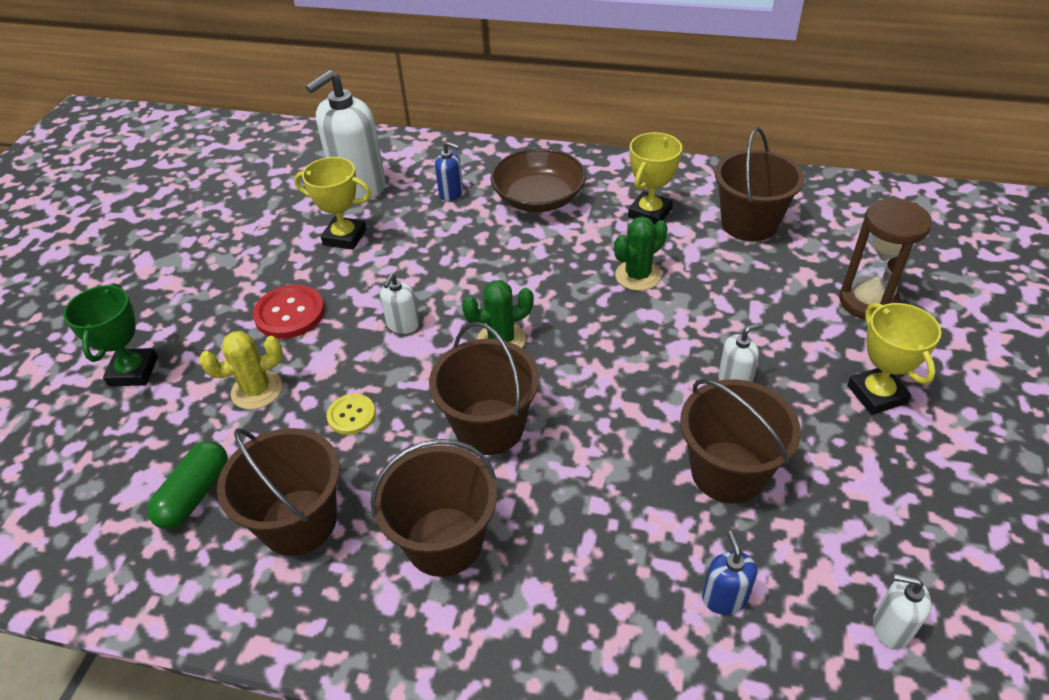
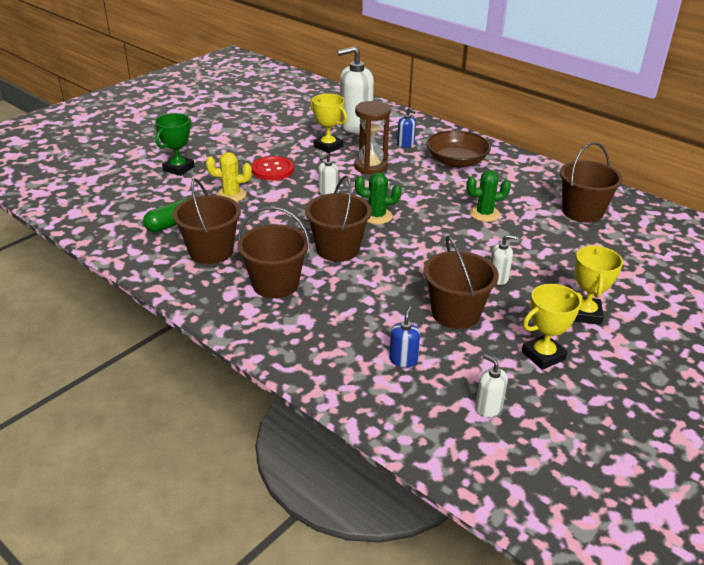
camera: 25 degrees right, 10 degrees down
(351, 415) = (270, 220): yellow button -> none
(649, 213) = (520, 188): yellow trophy -> yellow trophy (543, 355)
(868, 302) = (625, 272): brown hourglass -> brown hourglass (370, 166)

